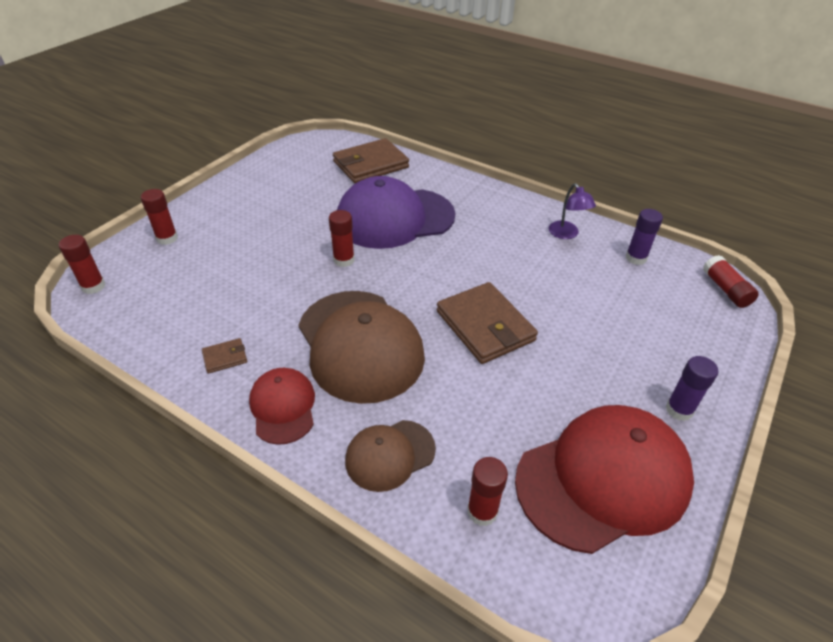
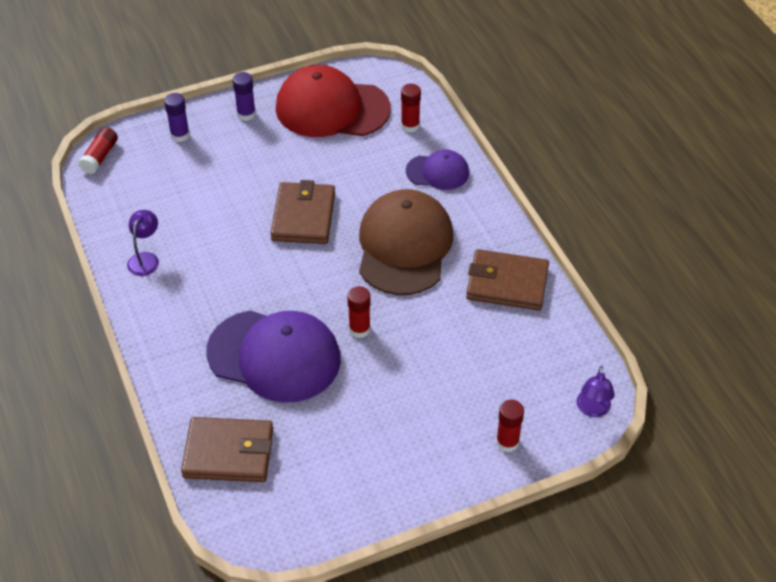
camera: 145 degrees left, 5 degrees up
(93, 286) = (593, 409): red glue stick -> purple lamp
(225, 357) = (507, 283): brown wallet -> brown wallet, size x2.27
(283, 407) = (485, 229): red cap -> none
(389, 455) = (438, 172): brown cap -> purple cap
(636, 258) = (123, 210): purple glue stick -> purple glue stick (180, 135)

